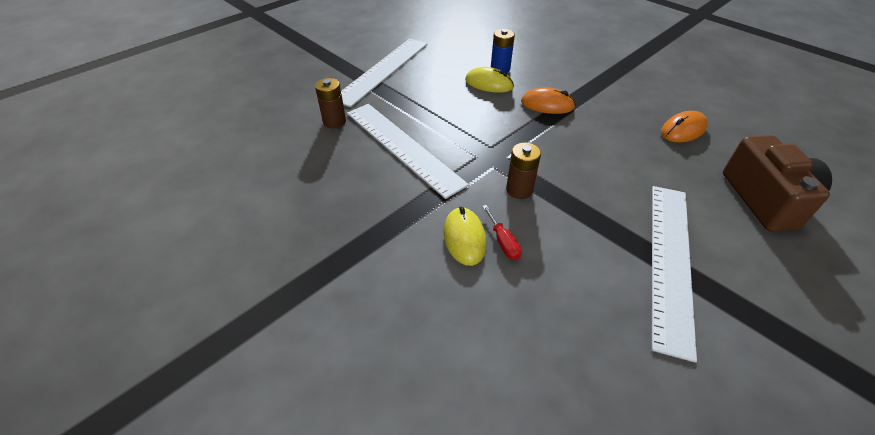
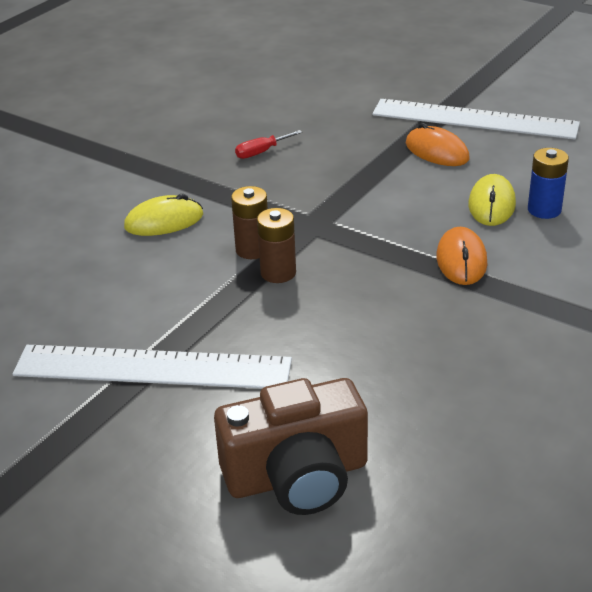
camera: 80 degrees right, 10 degrees down
(334, 122) = (337, 112): brown battery -> brown battery (278, 273)
(402, 147) = (307, 161): white ruler -> none
(503, 242) = (162, 246): red screwdriver -> red screwdriver (261, 152)
(683, 130) = (458, 402): orange mouse -> orange mouse (436, 151)

